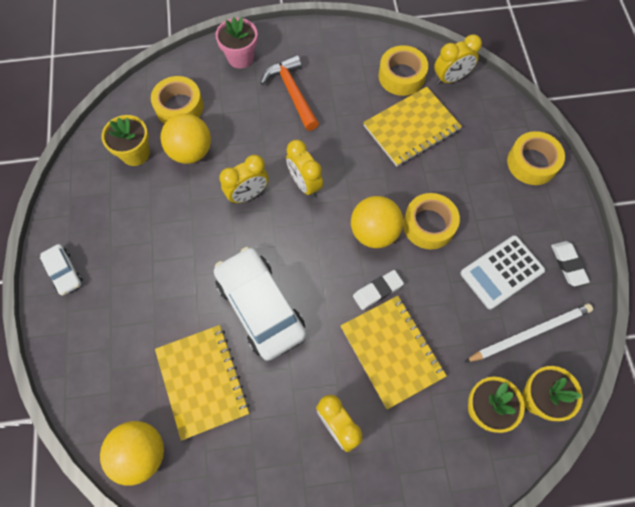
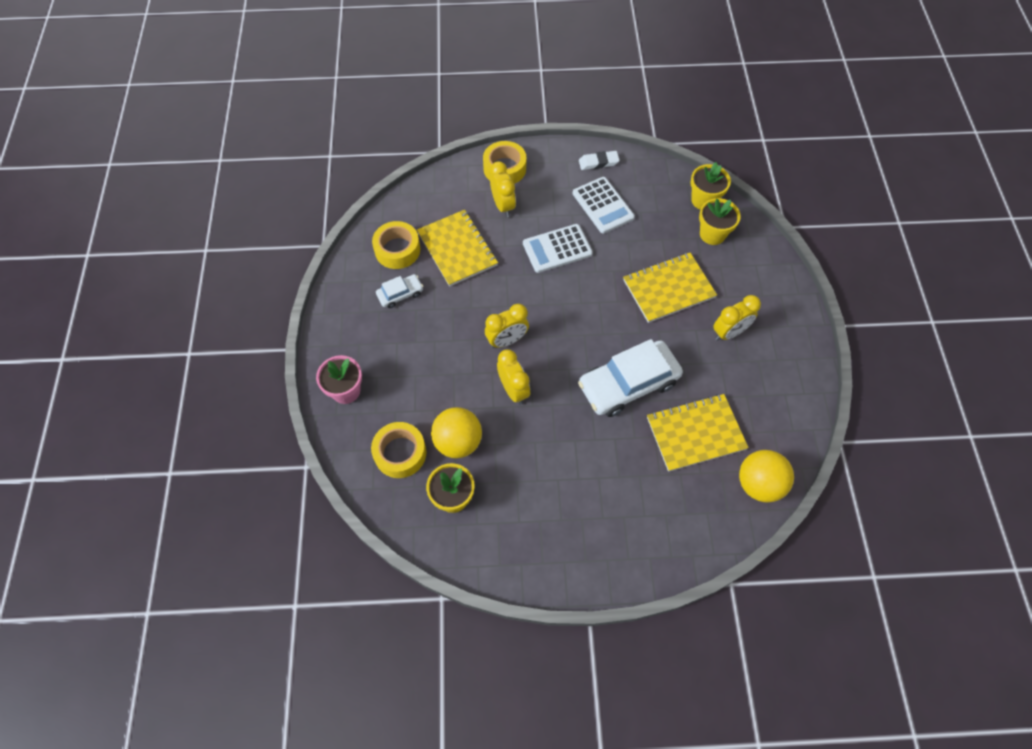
camera: 85 degrees left, 5 degrees down
(64, 272) = (586, 564): white car -> white car (400, 294)
(292, 92) = (400, 344): orange hammer -> none
(374, 232) = (561, 290): yellow ball -> none
(377, 291) = (616, 293): white eraser -> none
(429, 225) = (557, 249): yellow tape -> white calculator
(451, 78) = (407, 212): yellow clock -> yellow clock (503, 205)
(530, 333) = (654, 196): white pencil -> none

